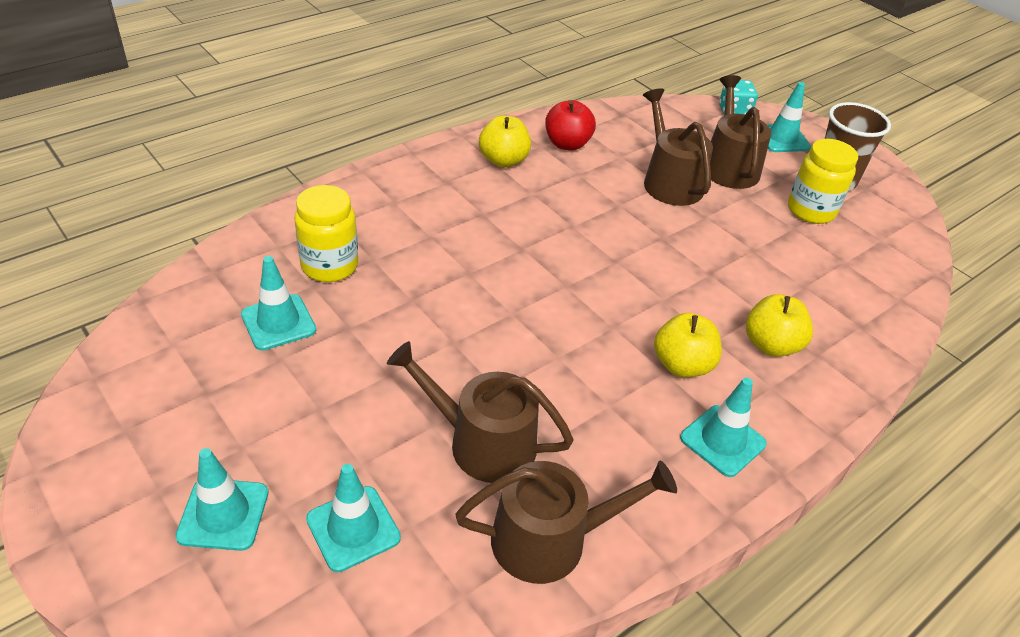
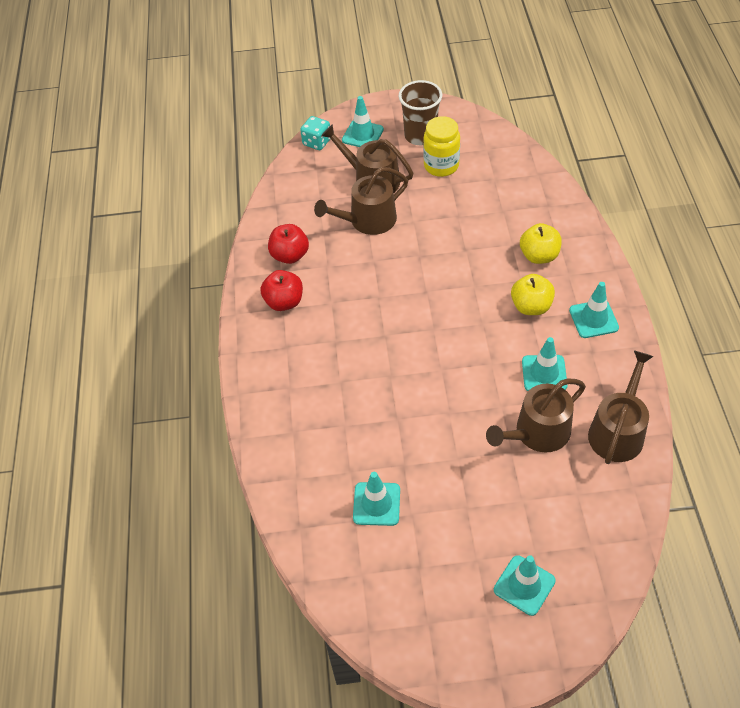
camera: 50 degrees left, 10 degrees up
(329, 266) = (336, 454): yellow jar -> none
(353, 528) = (566, 522): turquoise traffic cone -> turquoise traffic cone (544, 373)
(503, 160) = (284, 302): yellow apple -> red apple
(669, 181) = (367, 220): brown watering can -> brown watering can turned 45 degrees counterclockwise

